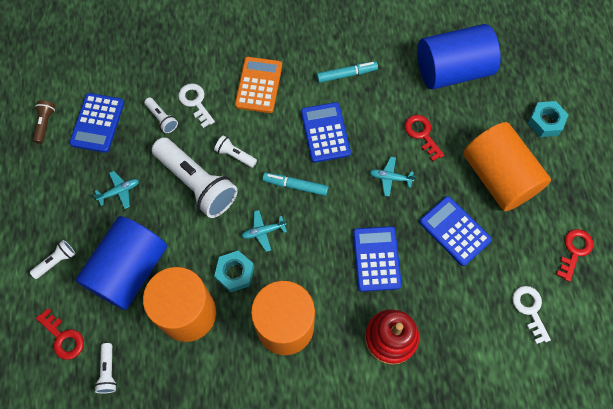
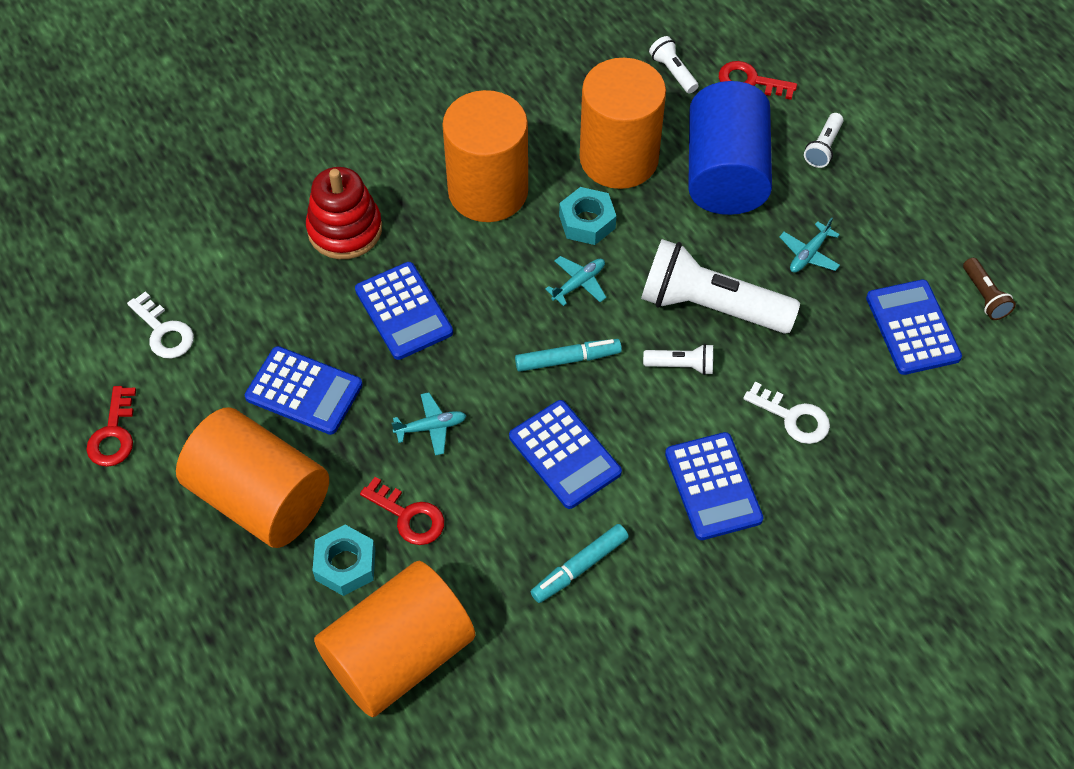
camera: 155 degrees right, 10 degrees down
(162, 119) = (824, 372): white flashlight -> none
(258, 85) = (713, 486): orange calculator -> blue calculator
(452, 70) = (399, 655): blue cylinder -> orange cylinder
(545, 122) = (204, 625): turquoise nut -> turquoise nut (345, 564)

